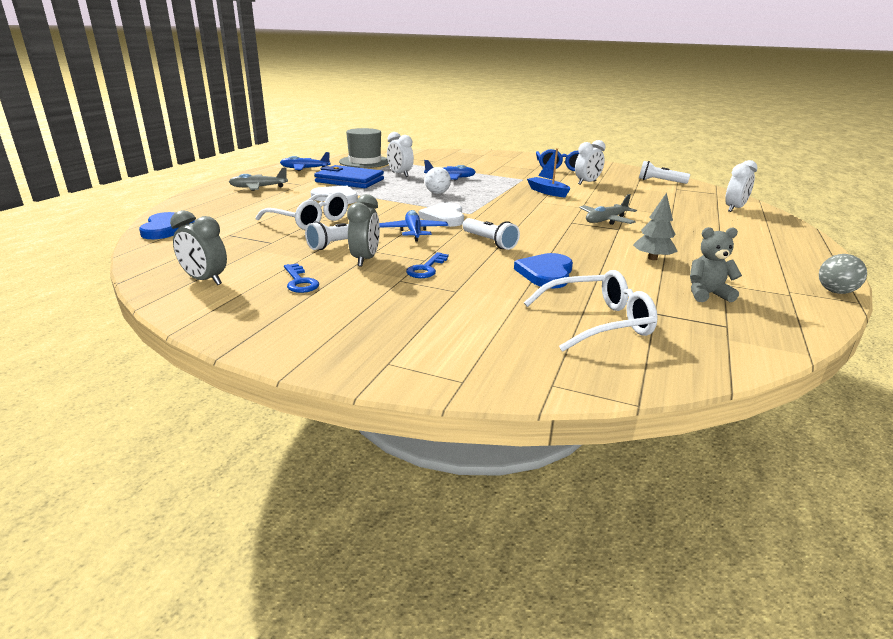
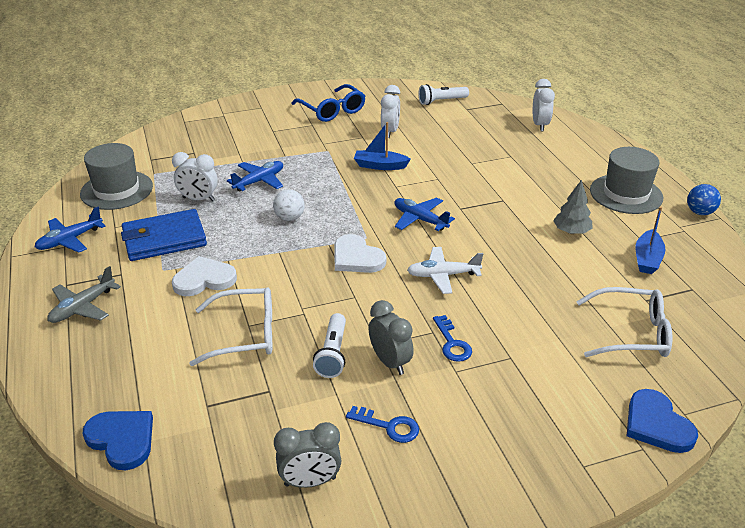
camera: 40 degrees left, 10 degrees up
(413, 232) = (365, 296): blue plane -> blue plane (420, 219)
(489, 242) = (443, 275): white flashlight -> white plane
(546, 273) = (535, 295): blue heart -> blue heart (656, 424)
(597, 322) = (631, 333): white glasses -> white glasses turned 60 degrees clockwise
(606, 220) = (480, 192): grey plane -> none
(707, 294) = (647, 259): grey teddy bear -> blue boat
(758, 259) = (626, 194): none -> grey hat
(835, 291) = (699, 212): grey ball -> blue ball

